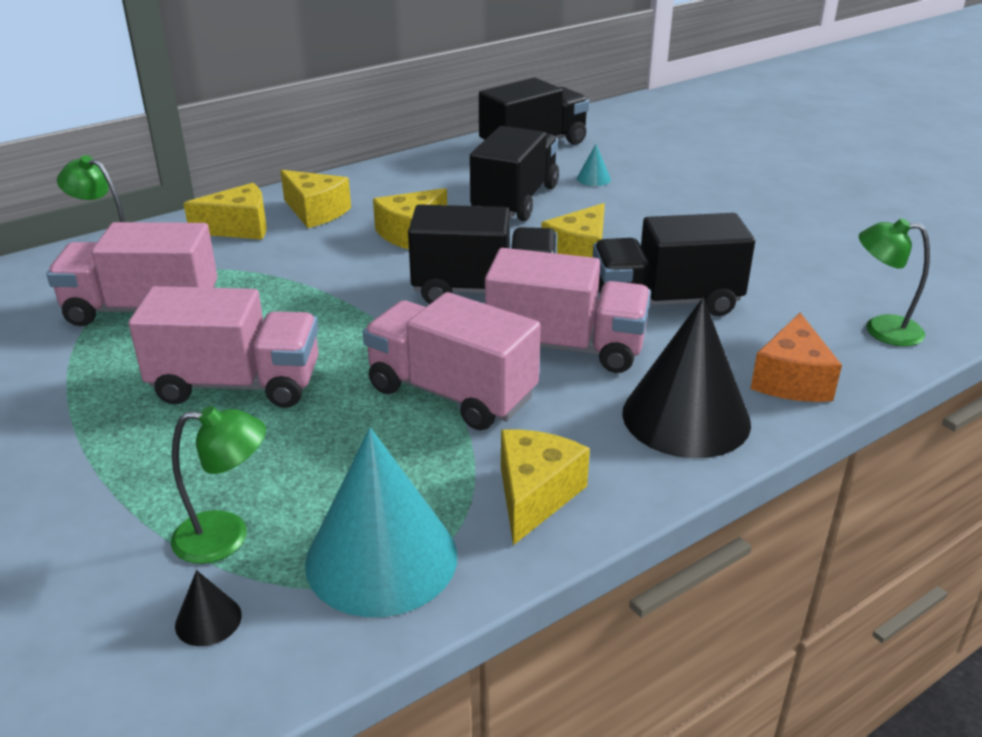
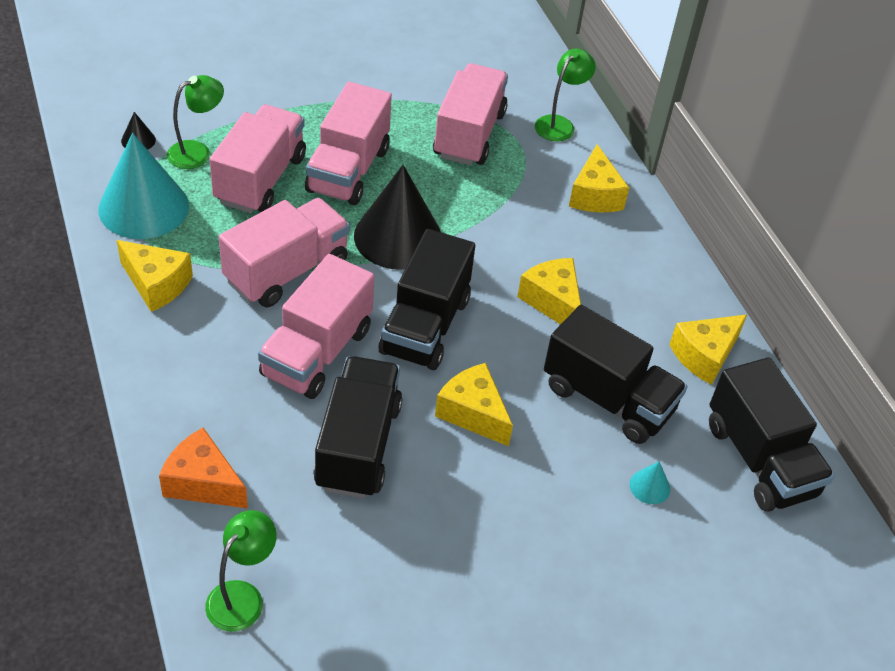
camera: 100 degrees right, 15 degrees up
(226, 536) = (197, 152): green lamp -> green lamp turned 135 degrees counterclockwise
(277, 455) = (260, 179): none -> pink truck
(316, 212) = (616, 246): yellow cheese -> yellow cheese (704, 356)
(686, 417) = (192, 392): black cone -> black cone (398, 237)

